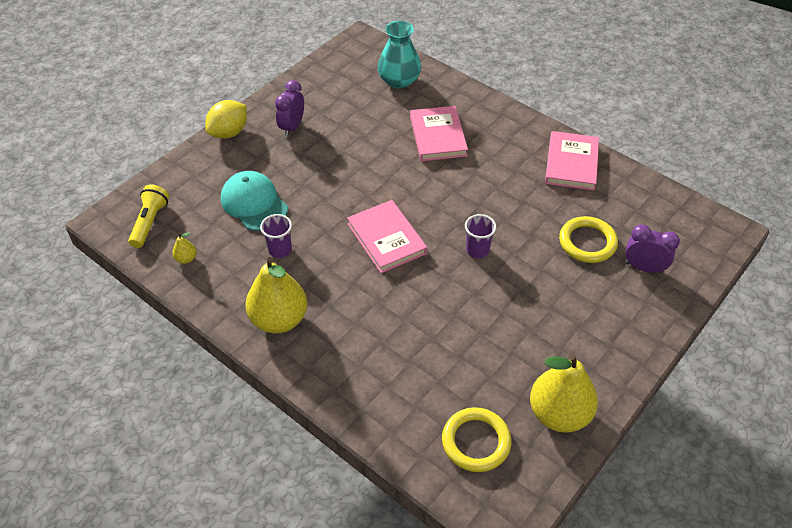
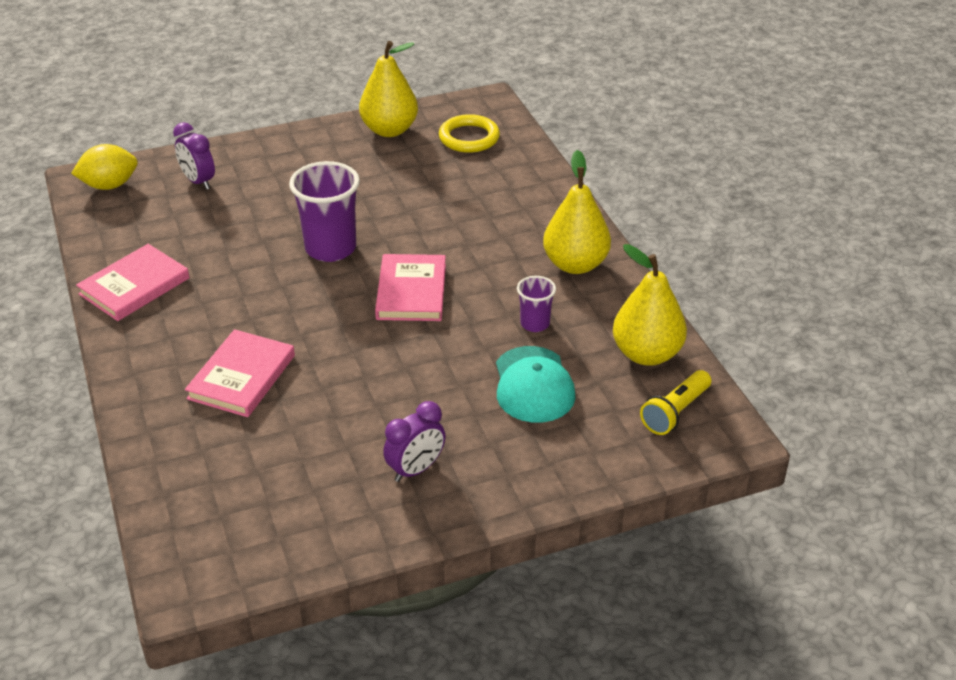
camera: 150 degrees left, 10 degrees down
(186, 259) = (646, 354): yellow pear -> yellow pear, size x2.43
(229, 132) = (509, 499): yellow lemon -> yellow lemon (109, 185)
(399, 80) = (204, 481): turquoise vase -> none
(477, 250) = (330, 248): purple cup -> purple cup, size x1.87
(587, 242) = (220, 216): yellow ring -> none

